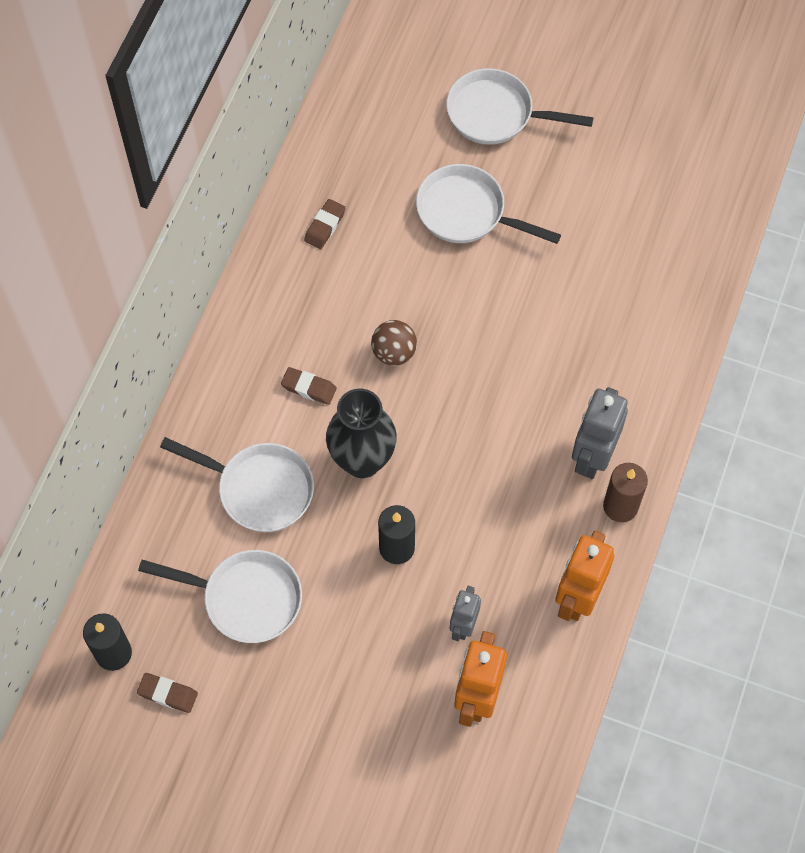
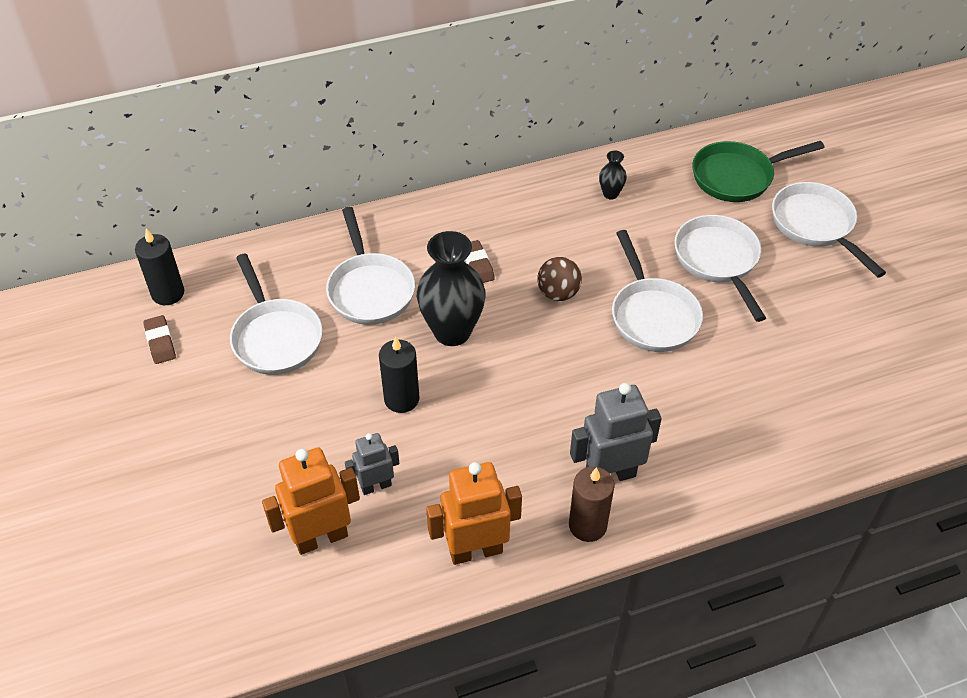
camera: 50 degrees right, 15 degrees down
(325, 226) = (610, 194): brown eraser -> black vase
(395, 120) = (737, 177): none -> green pan
(477, 305) = (652, 315): none -> white pan

